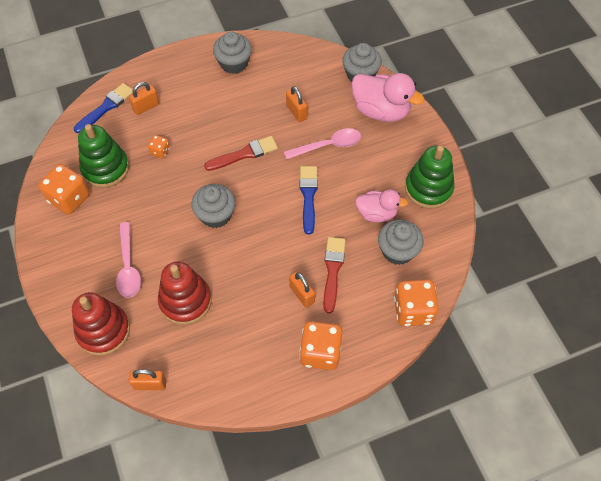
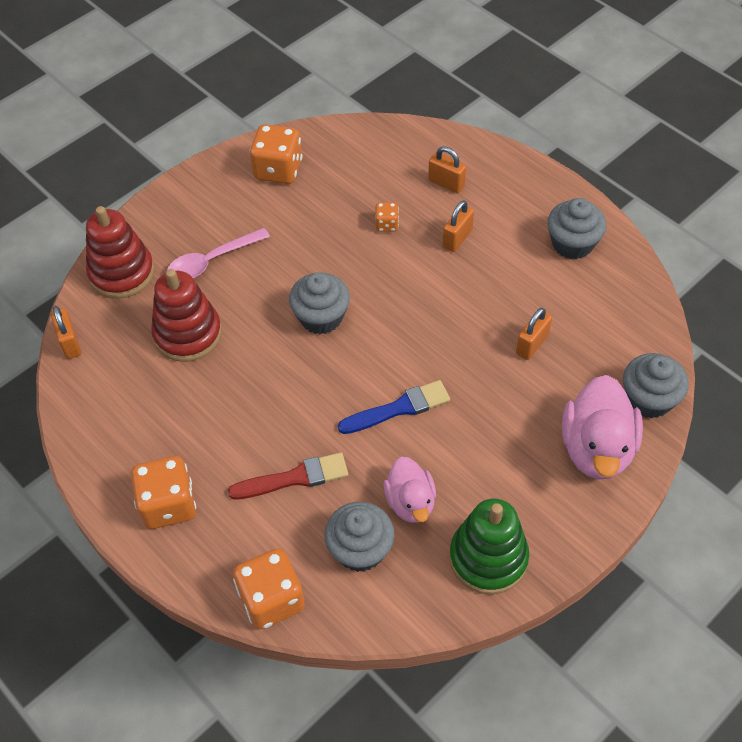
camera: 70 degrees right, 5 degrees down
(105, 168) = (335, 184): green stacking toy -> none
(106, 107) = (424, 147): blue brush -> none
(244, 154) = (429, 312): red brush -> none
(302, 294) = (244, 454): orange padlock -> orange padlock (457, 238)
(328, 145) = (495, 402): pink spoon -> none

